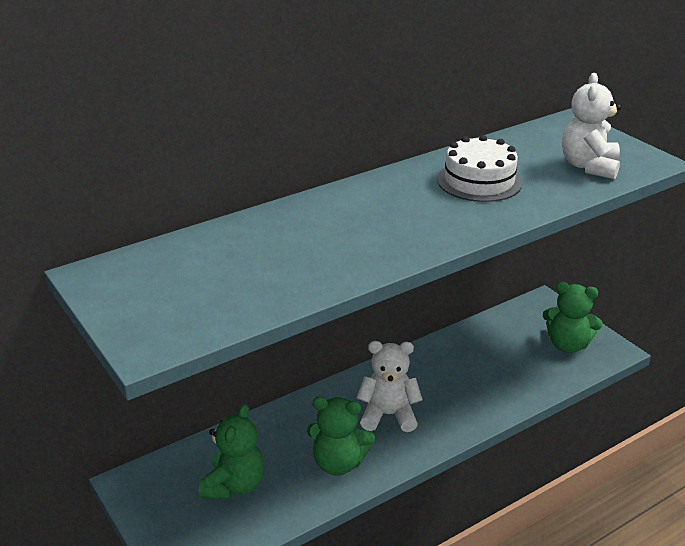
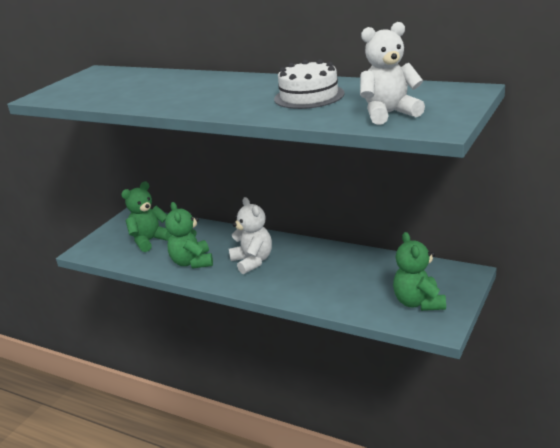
camera: 65 degrees right, 5 degrees down
(234, 485) = (150, 241): green teddy bear -> green teddy bear turned 150 degrees clockwise

